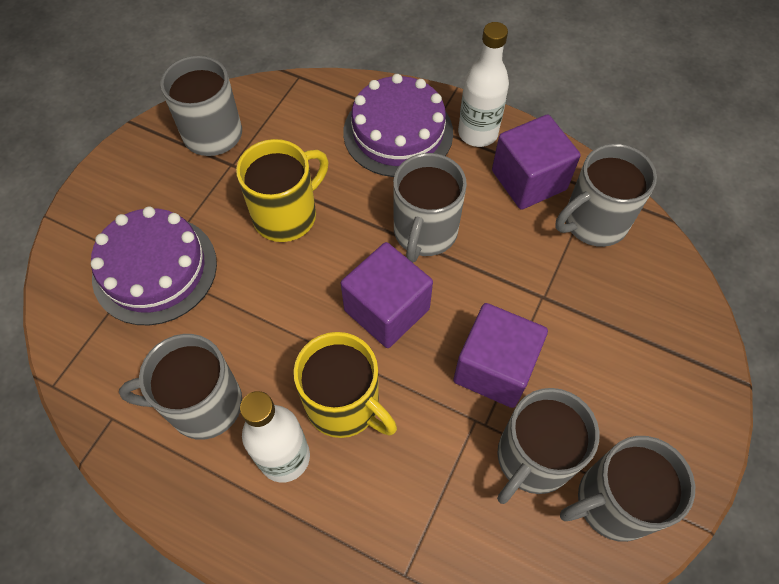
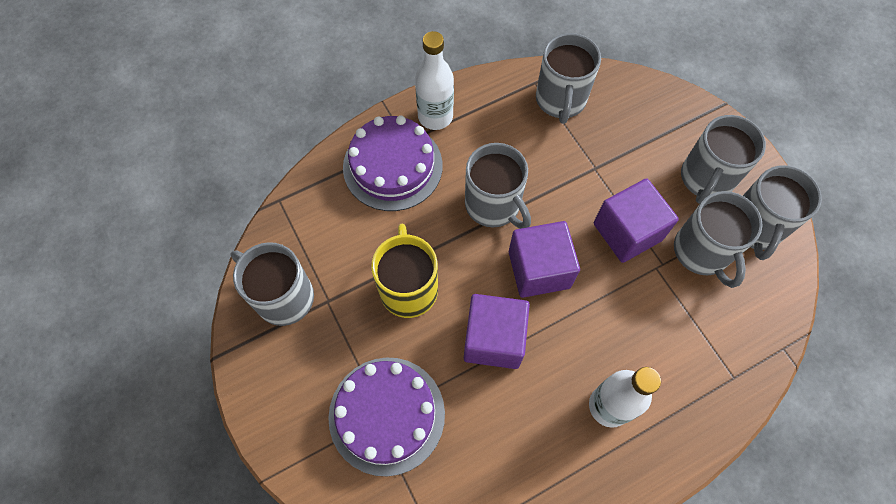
camera: 55 degrees left, 5 degrees up
(202, 404) = (532, 441): grey mug -> grey mug (706, 179)
(344, 405) = (594, 342): yellow mug -> none
(529, 180) = (499, 113): purple cube -> purple cube (493, 339)

